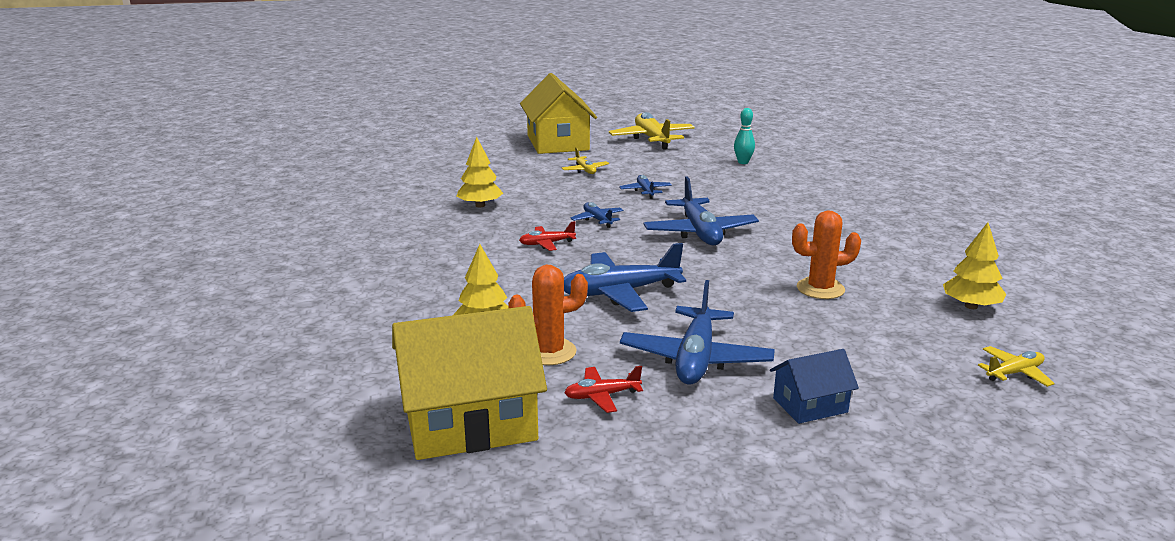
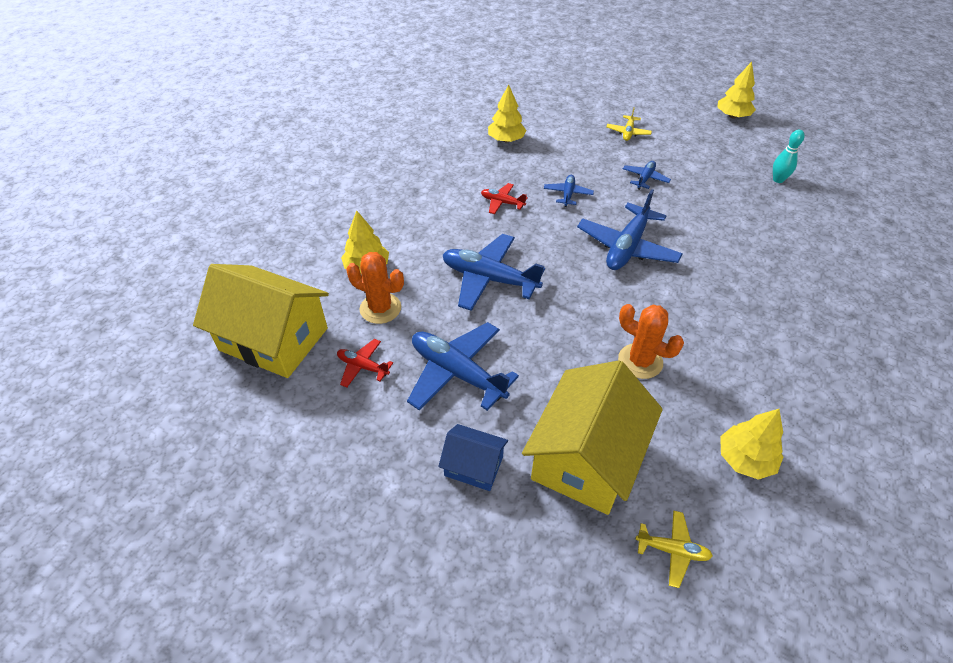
camera: 40 degrees right, 25 degrees up
(557, 143) = (646, 90): yellow house -> yellow house (586, 457)
(652, 139) = (732, 116): yellow plane -> yellow tree
(696, 359) = (457, 373): blue plane -> blue plane turned 75 degrees clockwise

